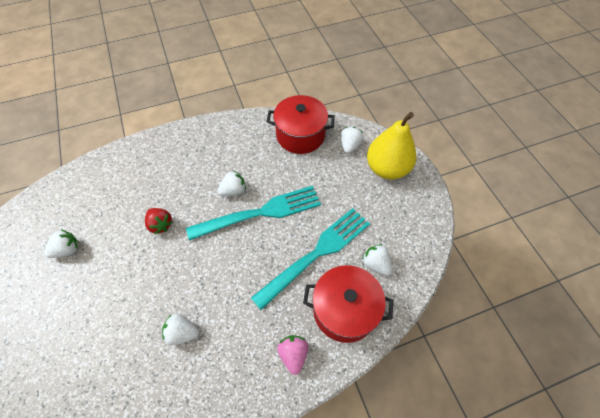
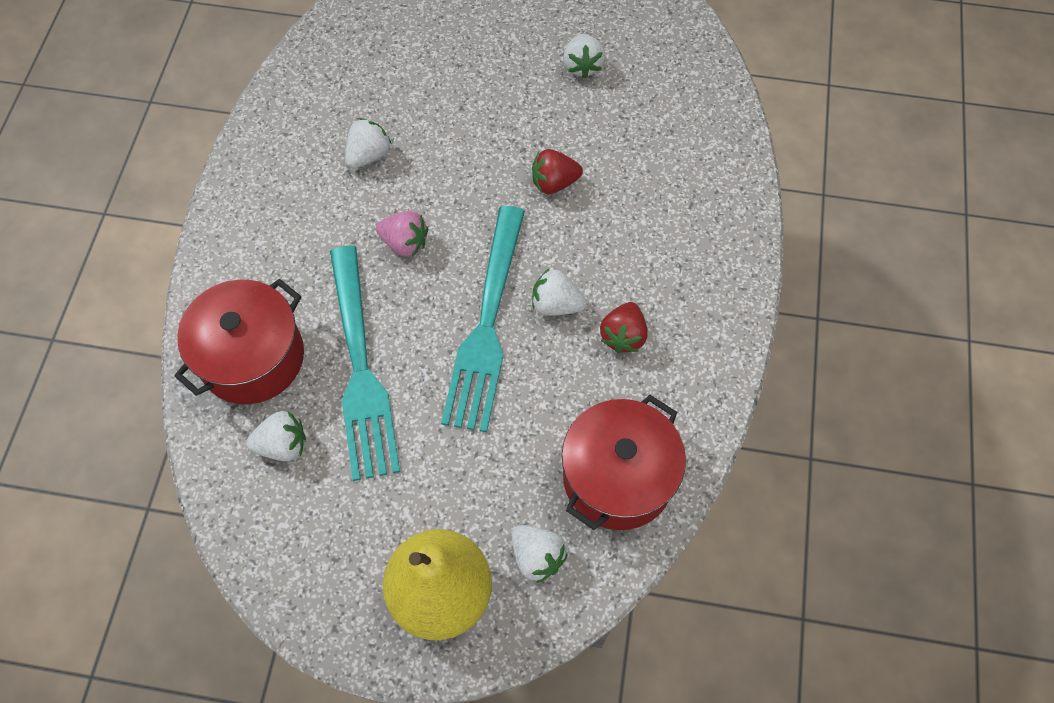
camera: 120 degrees right, 5 degrees up
(233, 191) = (556, 304): white strawberry -> white strawberry turned 105 degrees clockwise
(235, 159) = (623, 336): none -> red strawberry
(293, 354) = (247, 264): pink strawberry -> pink strawberry (405, 243)

